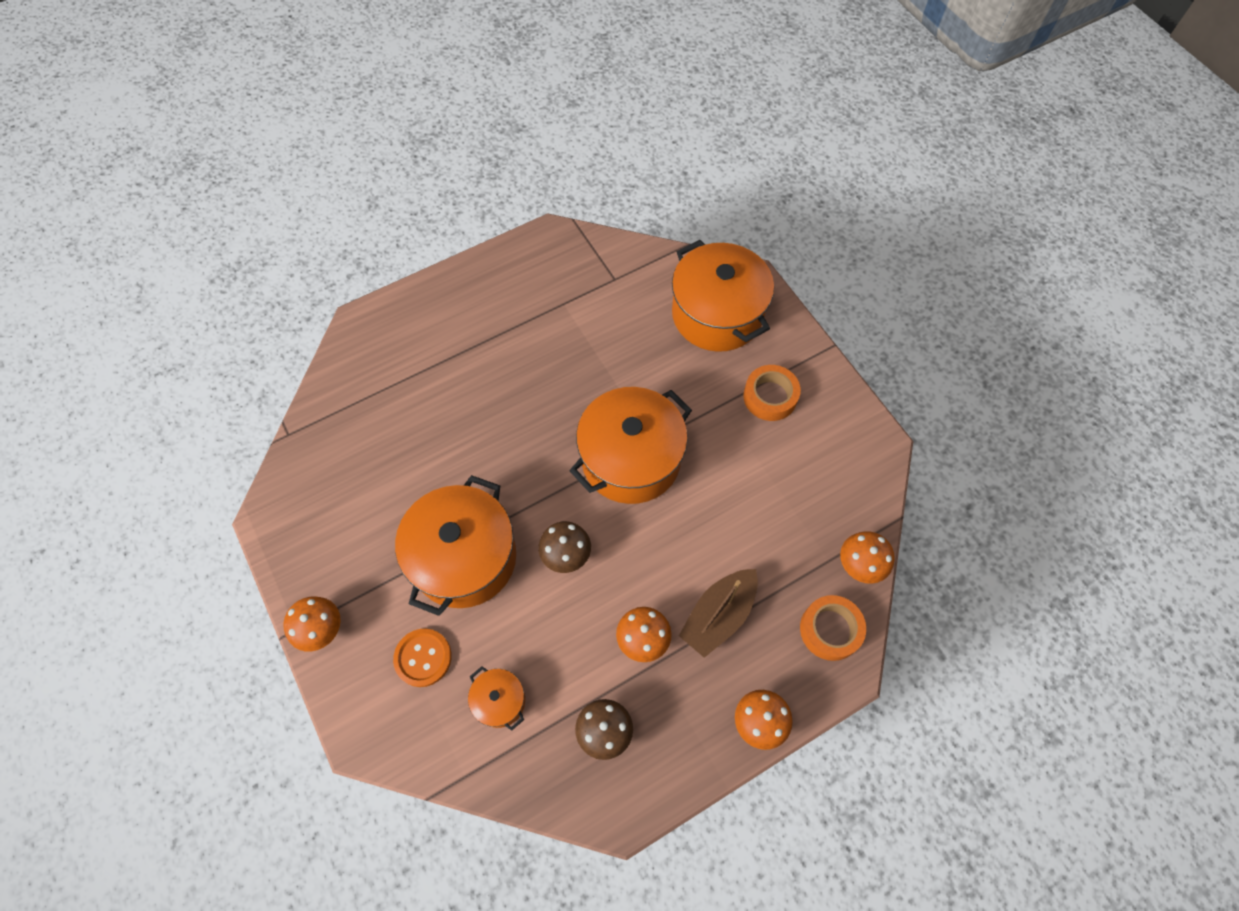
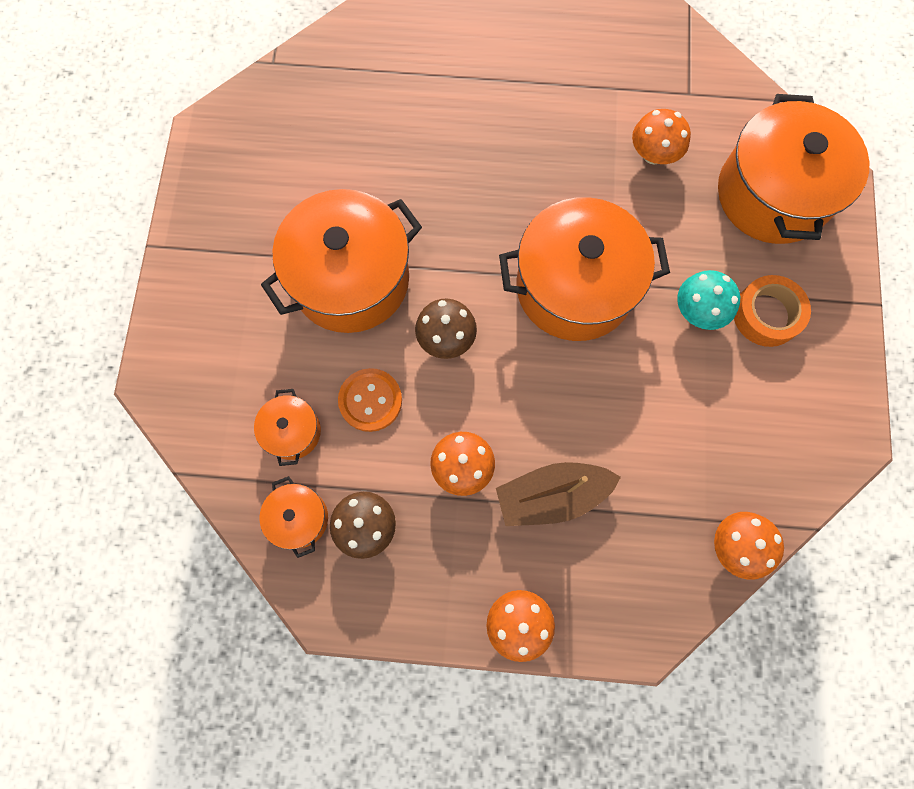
camera: 35 degrees right, 10 degrees up
(321, 629) = (184, 261): orange mushroom -> orange mushroom (653, 154)
(423, 658) = (253, 346): orange button -> orange button (370, 400)
(550, 762) = (299, 518): none -> orange pot
(725, 422) = (698, 311): none -> turquoise mushroom
(830, 630) = (654, 587): orange tape -> none

